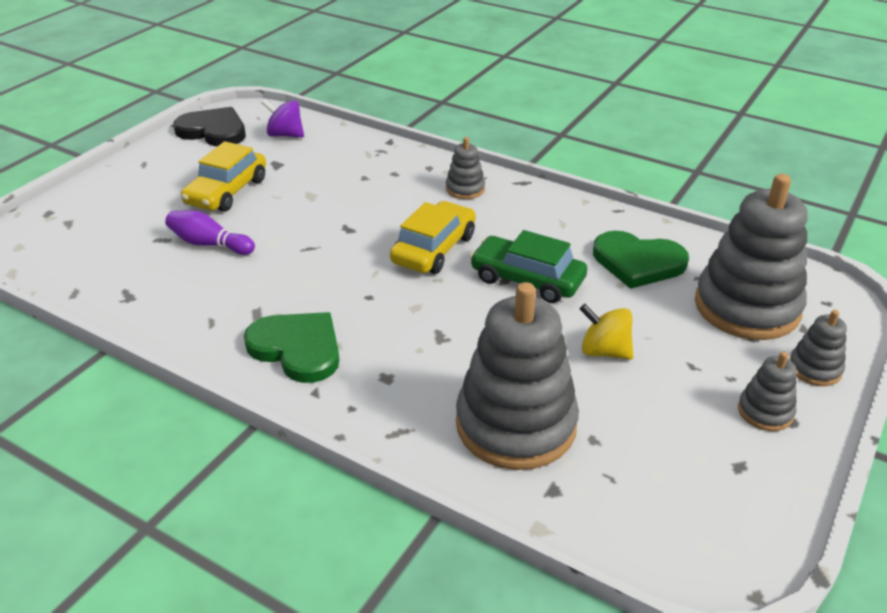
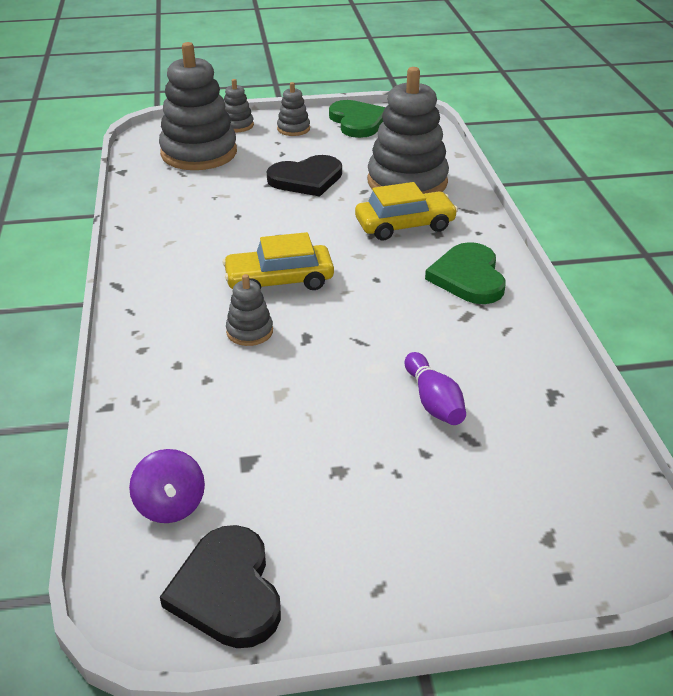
camera: 130 degrees left, 0 degrees up
(226, 191) = (344, 458): yellow car -> yellow car (405, 225)
(465, 189) = (163, 309): grey stacking toy -> grey stacking toy (249, 331)
(527, 279) = (266, 228): green car -> none
(604, 351) = (306, 179): yellow spinning top -> black heart
(638, 262) = (190, 197): green heart -> green heart (357, 122)

